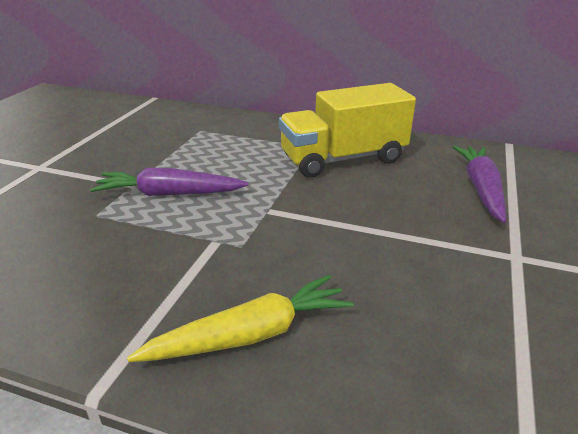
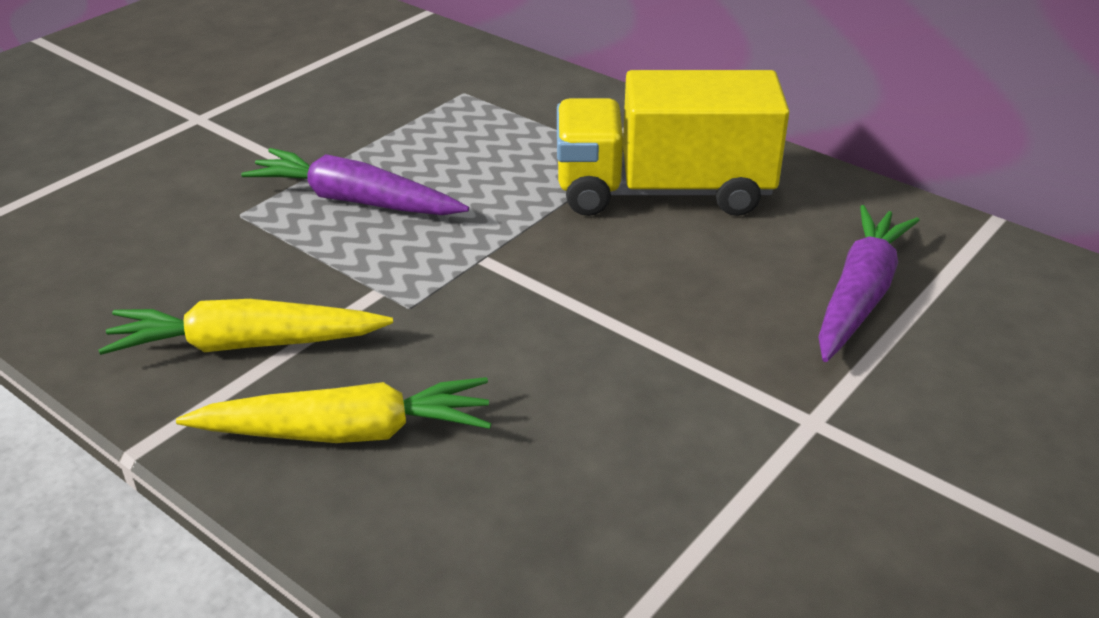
camera: 20 degrees right, 5 degrees up
(144, 294) = (245, 345): none -> yellow carrot

